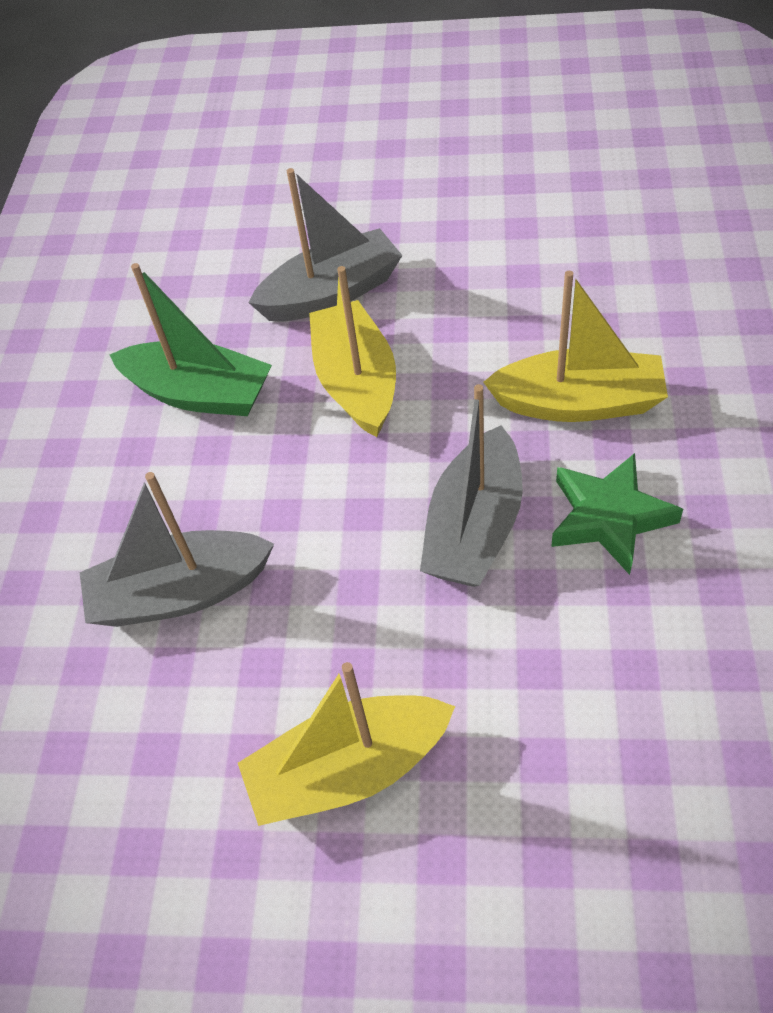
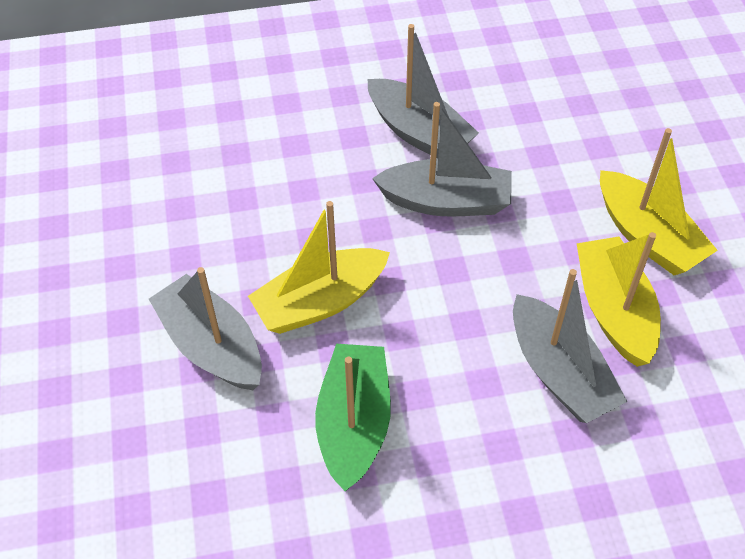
camera: 110 degrees left, 0 degrees up
(578, 403) = (319, 158): yellow boat -> yellow boat (614, 310)
(609, 517) = (418, 132): green star -> grey boat

